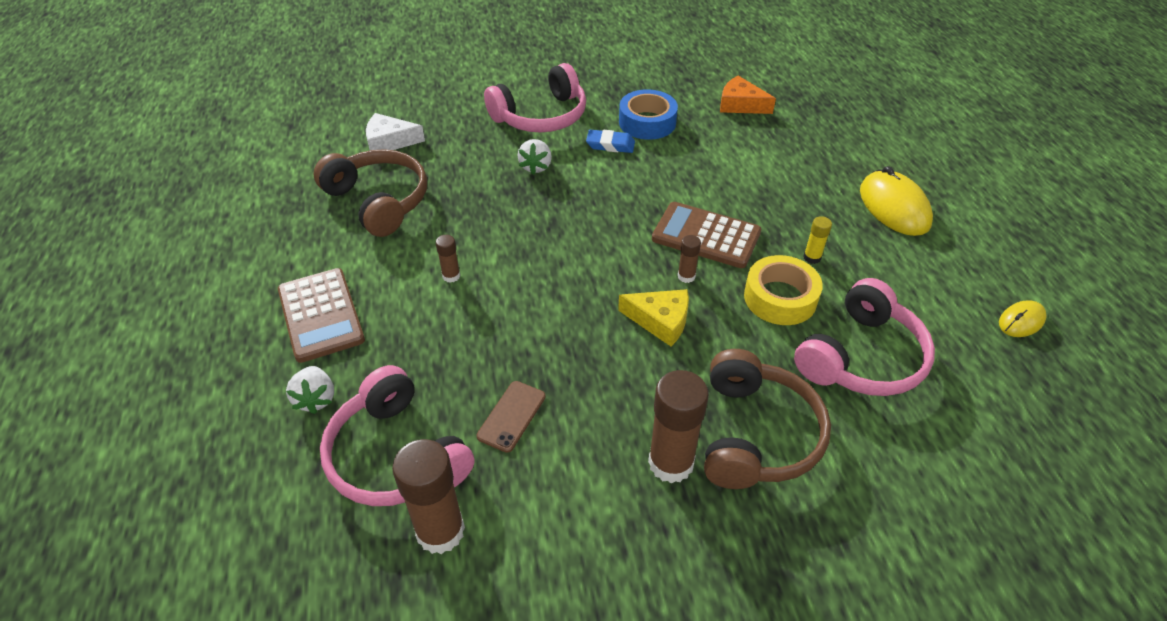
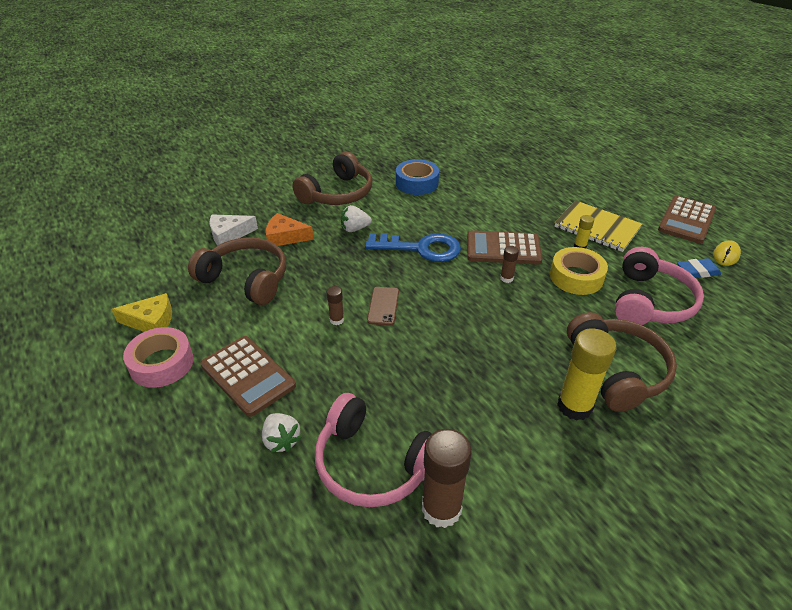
camera: 20 degrees left, 5 degrees down
(243, 276) = (162, 363): none -> pink tape
(511, 416) = (443, 407): brown phone -> brown phone (383, 306)
(536, 167) = (355, 229): white strawberry -> white strawberry turned 90 degrees clockwise
(541, 116) = (337, 193): pink headphones -> brown headphones
(601, 211) = (421, 248): none -> blue key
(610, 145) = (400, 203): blue eraser -> blue eraser (697, 271)
(660, 321) = (507, 312): yellow cheese -> yellow cheese (151, 321)
(671, 463) = (574, 406): brown glue stick -> yellow glue stick
(740, 105) = (473, 160): orange cheese -> orange cheese (285, 237)
(853, 237) = (597, 228): none -> yellow notebook
(894, 207) = (609, 204): yellow mouse -> none
(995, 256) = (686, 220): none -> brown calculator

